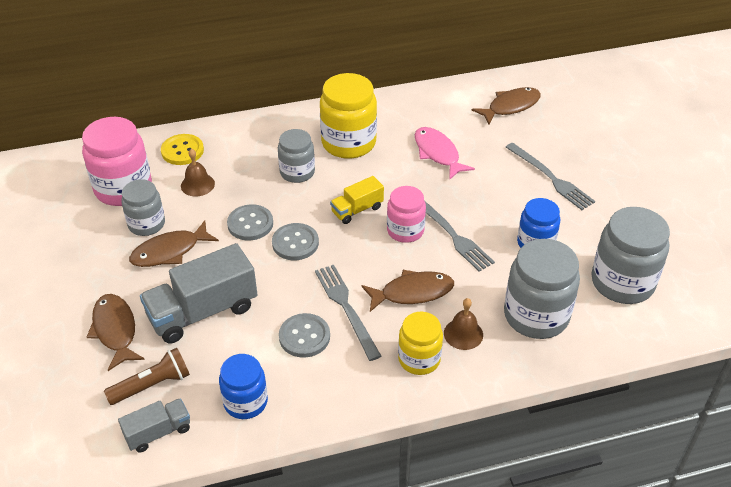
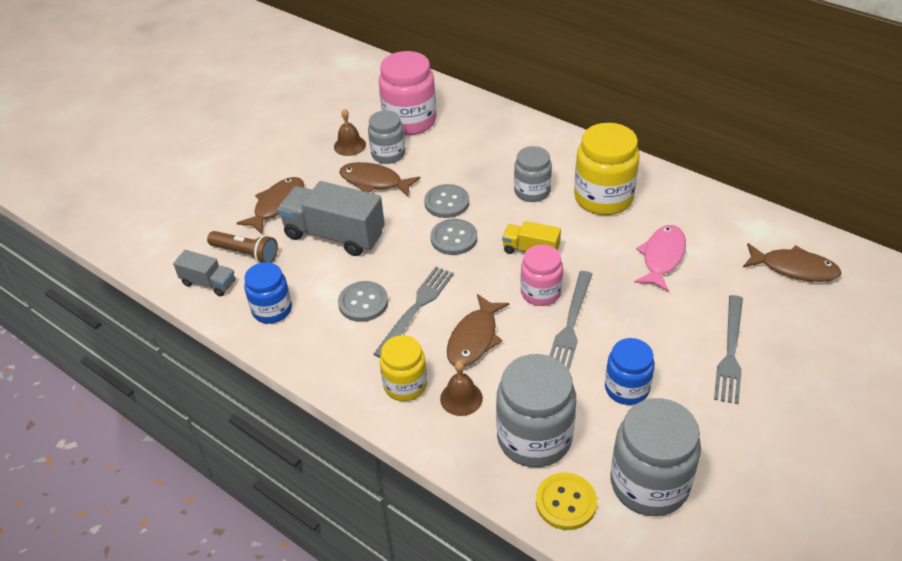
camera: 55 degrees right, 0 degrees up
(182, 151) = (481, 122): yellow button -> yellow button (566, 502)
(197, 184) = (456, 151): brown bell -> brown bell (349, 145)
(412, 292) = (474, 338): brown fish -> brown fish turned 75 degrees clockwise

